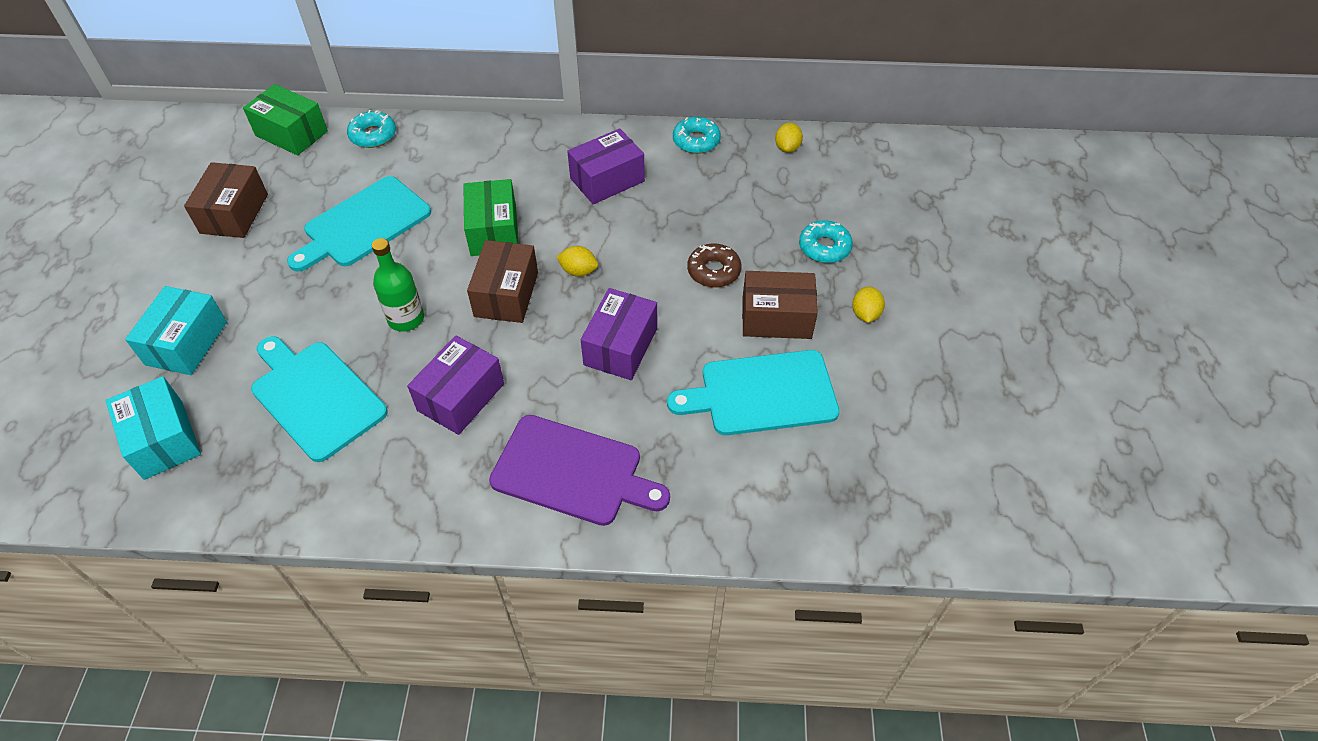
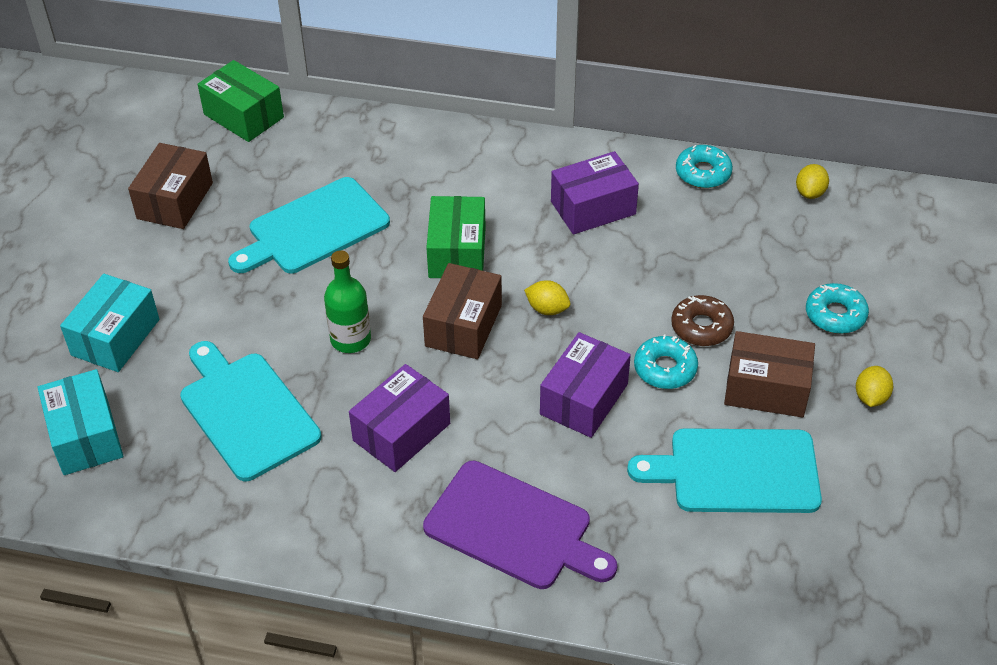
camera: 10 degrees right, 5 degrees down
(373, 135) = (333, 127): turquoise donut -> turquoise donut (665, 368)

